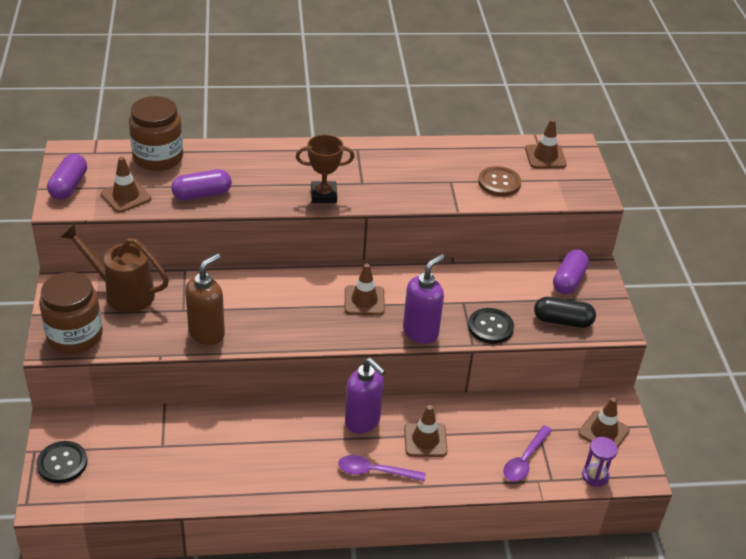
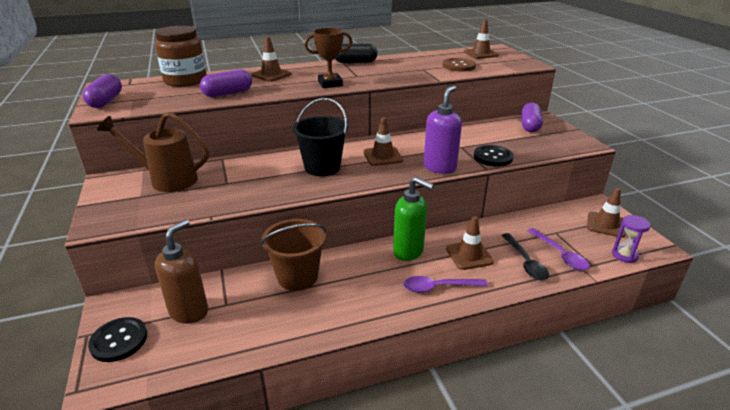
camera: 10 degrees left, 10 degrees down
(75, 336) = (121, 215): brown jar -> none
(126, 196) = (160, 101): brown traffic cone -> brown traffic cone (271, 75)
(207, 333) = (253, 194): brown soap dispenser -> brown soap dispenser (189, 311)
(238, 428) = (297, 277): none -> brown bucket
(290, 306) = (322, 167): none -> black bucket
(363, 421) = (409, 251): purple soap dispenser -> green soap dispenser
(481, 462) = (525, 262): none -> black spoon
(524, 460) = (560, 255): purple spoon -> purple spoon turned 45 degrees counterclockwise
(562, 321) = (544, 146): black capsule -> black capsule (355, 62)

